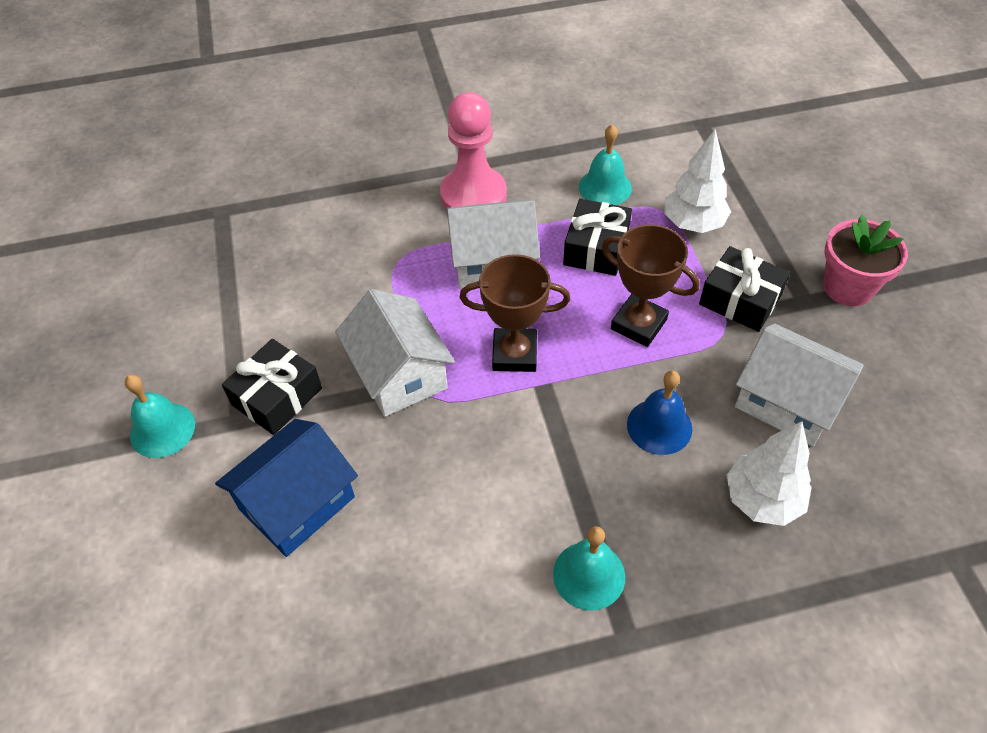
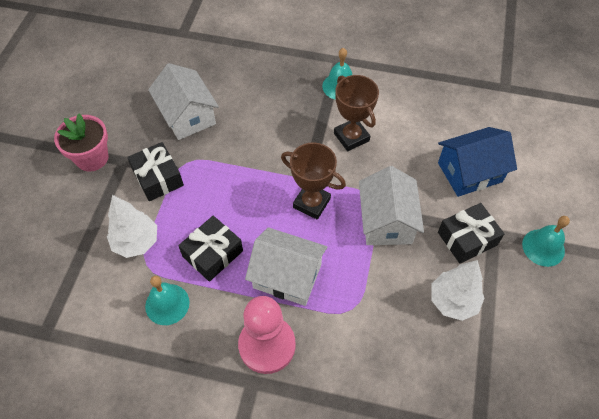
camera: 155 degrees left, 5 degrees up
(638, 324) = (227, 189): brown trophy -> brown trophy (351, 137)
(659, 426) = (261, 131): blue bell -> none
(762, 500) = (240, 82): white tree -> white tree (453, 301)

